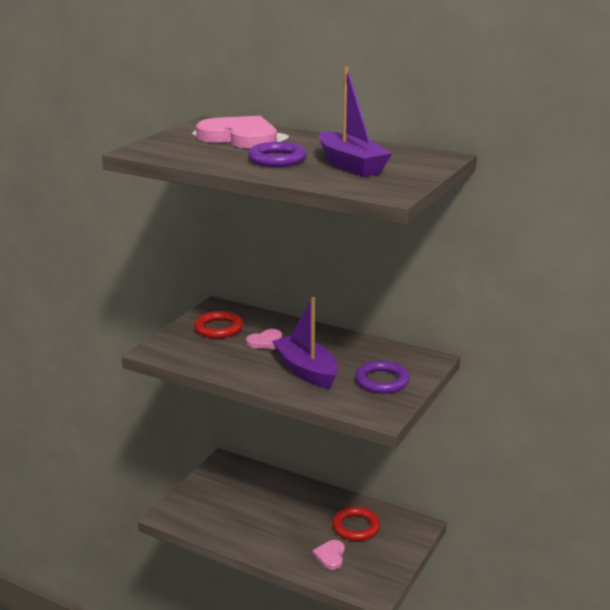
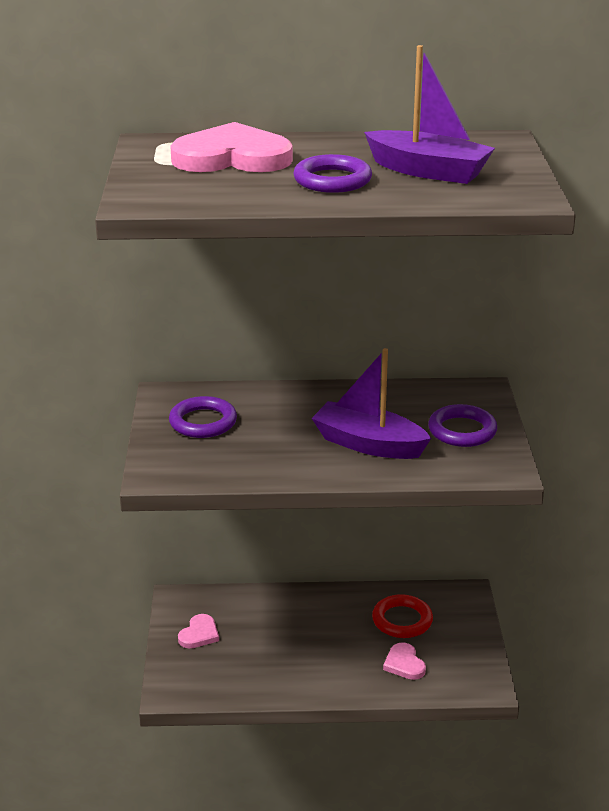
camera: 30 degrees left, 5 degrees up
(218, 328) = (203, 422): red ring -> purple ring
(265, 341) = (279, 422): pink heart -> pink heart (199, 634)

